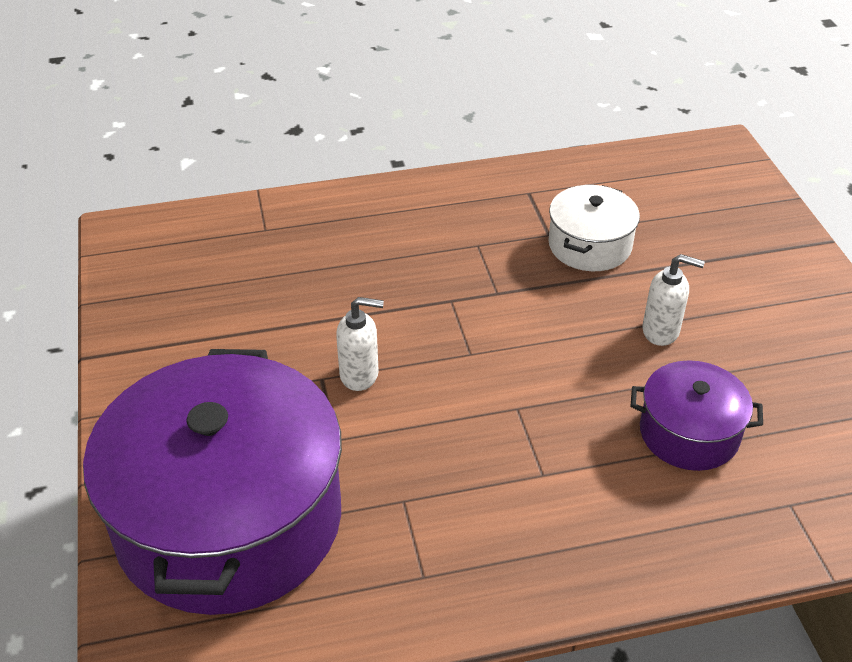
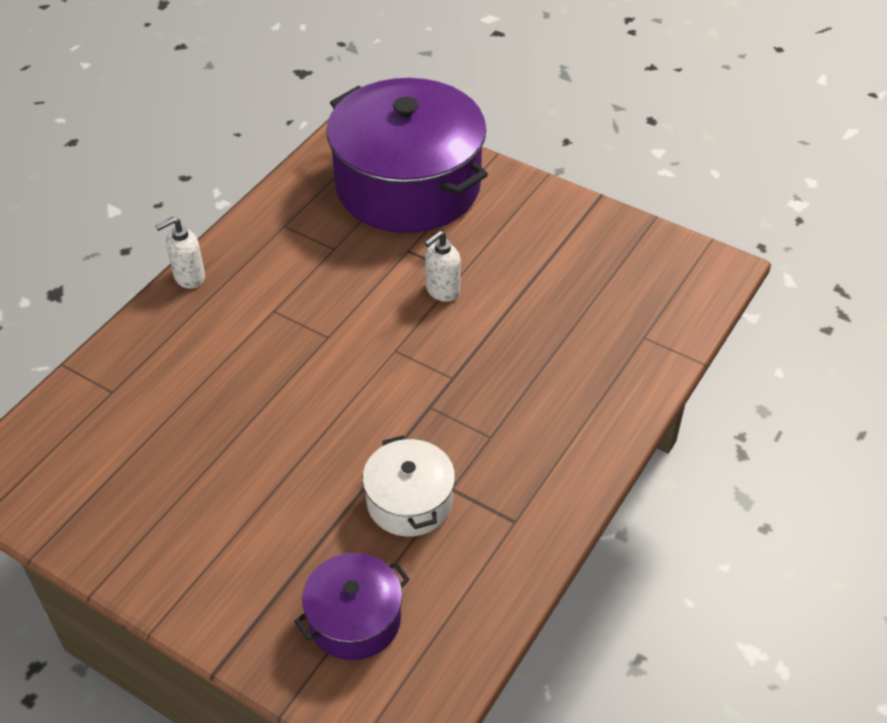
camera: 135 degrees right, 5 degrees up
(661, 331) = (286, 459): white soap dispenser -> white soap dispenser (189, 277)
(689, 433) = (206, 394): purple pot -> purple pot (354, 619)

